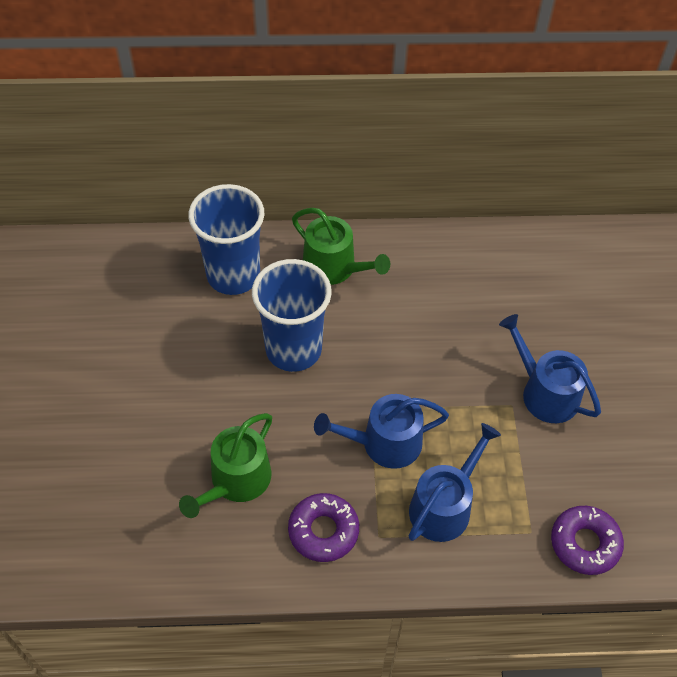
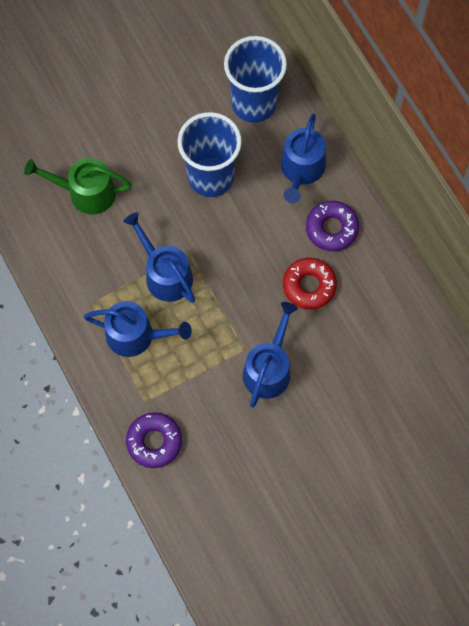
camera: 65 degrees right, 15 degrees up
(323, 531) = (77, 265): purple donut -> purple donut (331, 228)
(334, 268) = (301, 170): green watering can -> blue watering can
(468, 317) = (309, 286): none -> red donut

